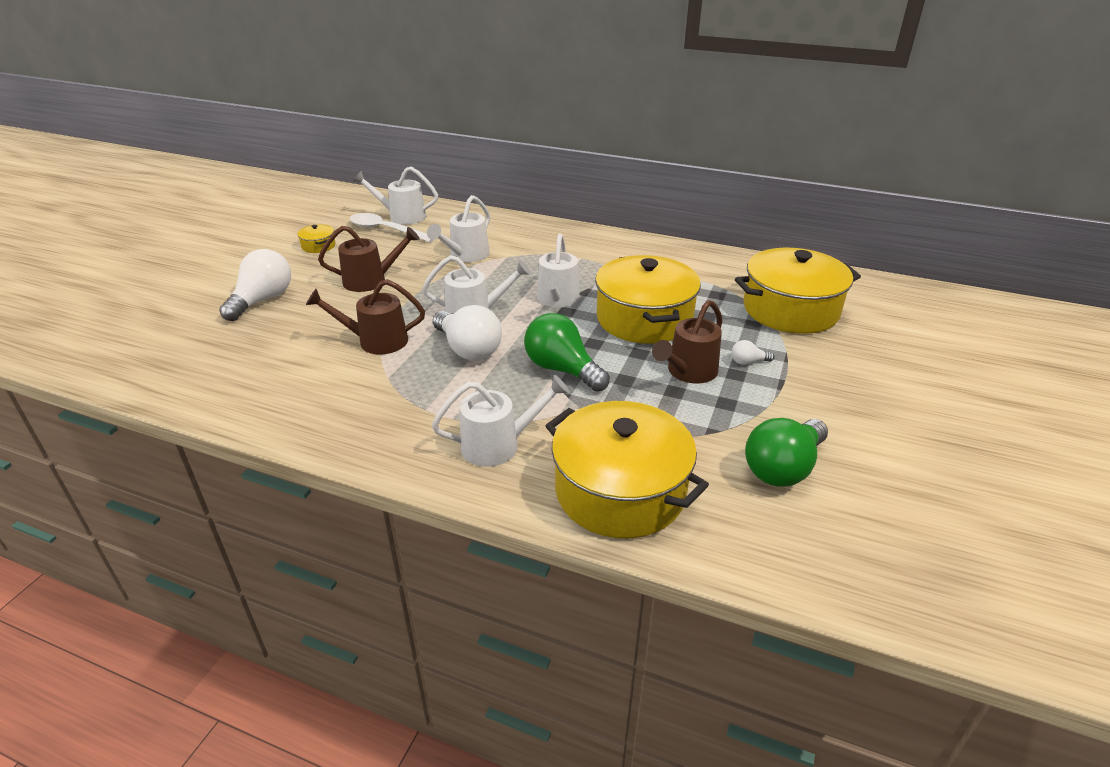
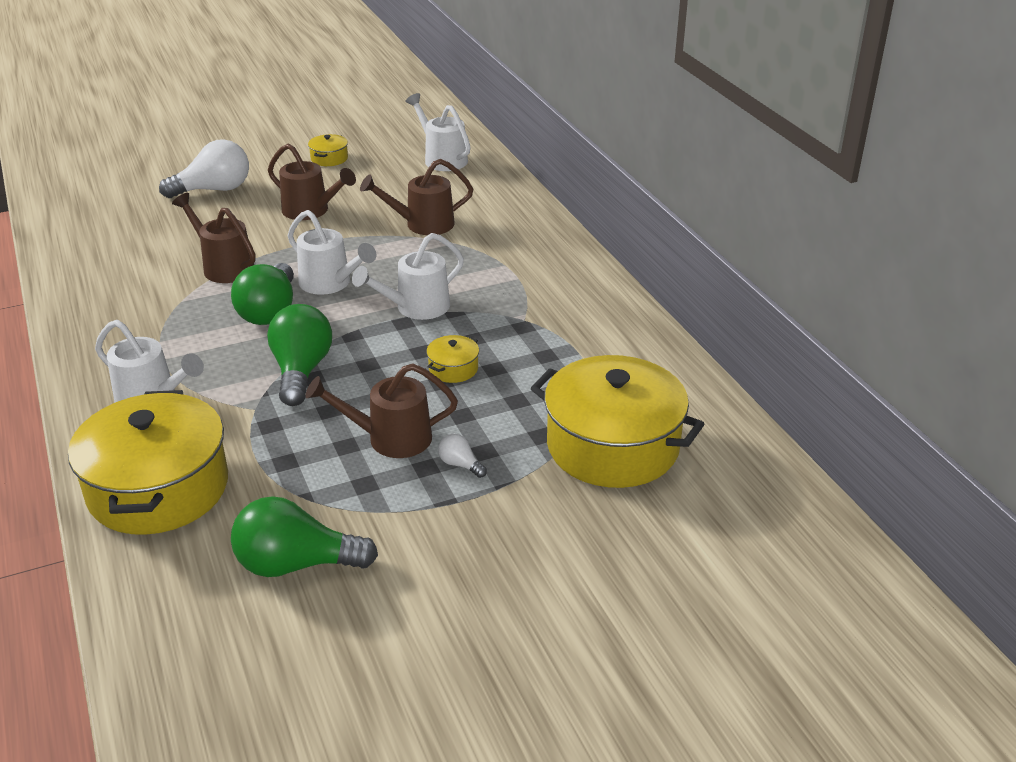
camera: 45 degrees right, 0 degrees up
(386, 230) = (404, 167): white spoon -> none
(465, 256) = (422, 224): white watering can -> brown watering can
(468, 349) = (270, 311): white light bulb -> green light bulb
(644, 319) = (453, 369): yellow pot -> yellow pot, size x0.41

